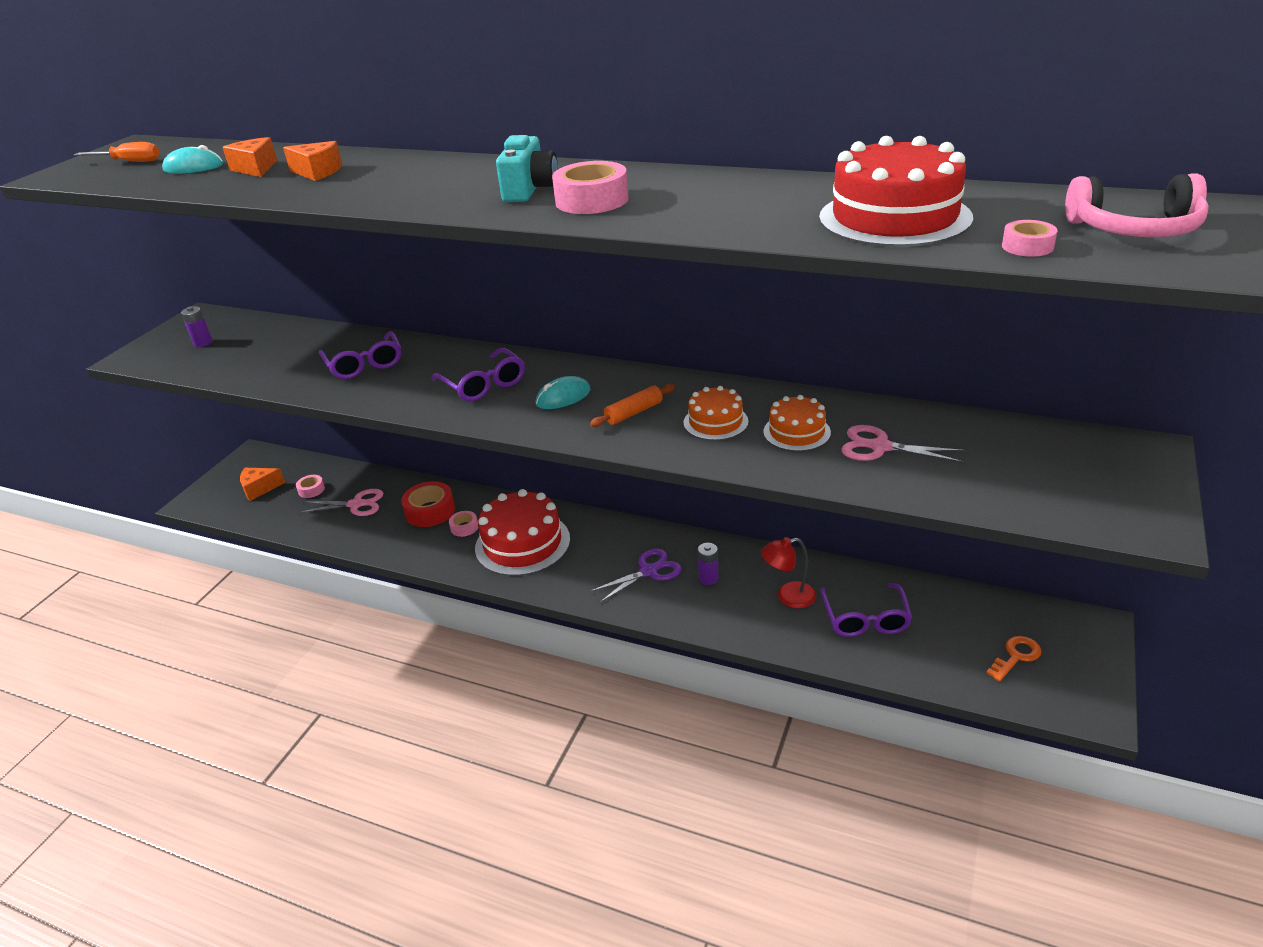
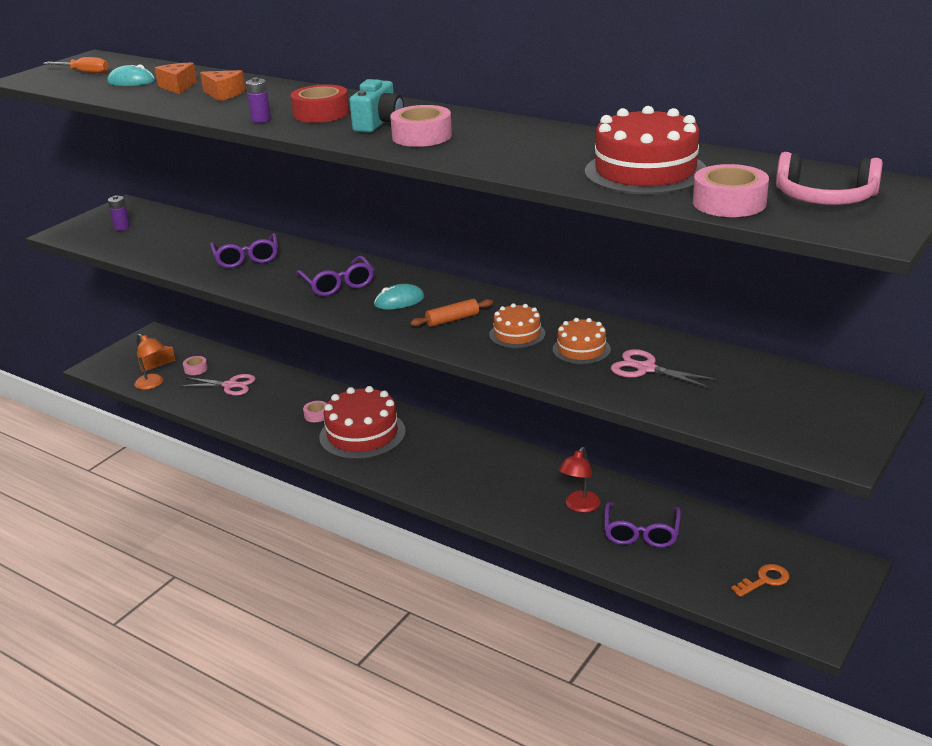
camera: 10 degrees right, 5 degrees down
(266, 514) = (153, 384): none -> orange lamp
(430, 511) = (291, 398): red tape -> red tape (321, 113)
(649, 571) = (464, 470): purple scissors -> none
(708, 578) = (514, 482): purple battery -> purple battery (261, 120)
(788, 597) = (579, 506): red lamp -> red lamp turned 60 degrees counterclockwise
(1027, 246) = (729, 203): pink tape -> pink tape, size x1.83

